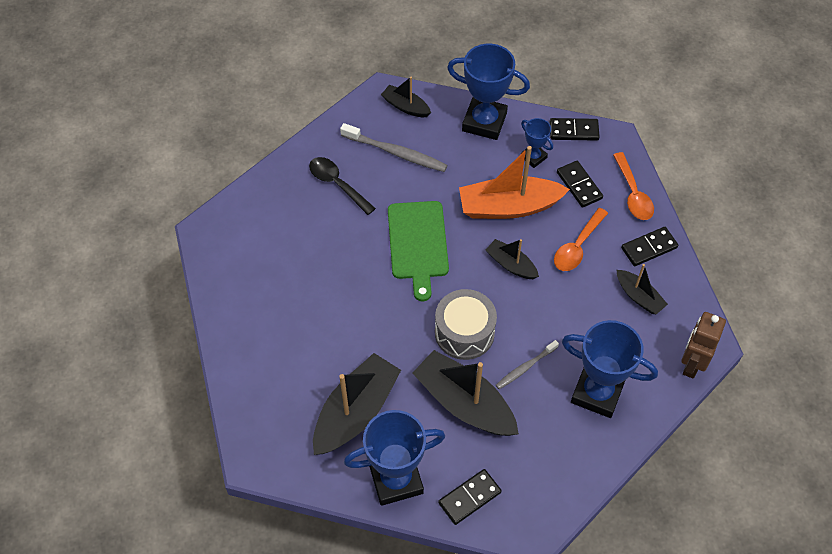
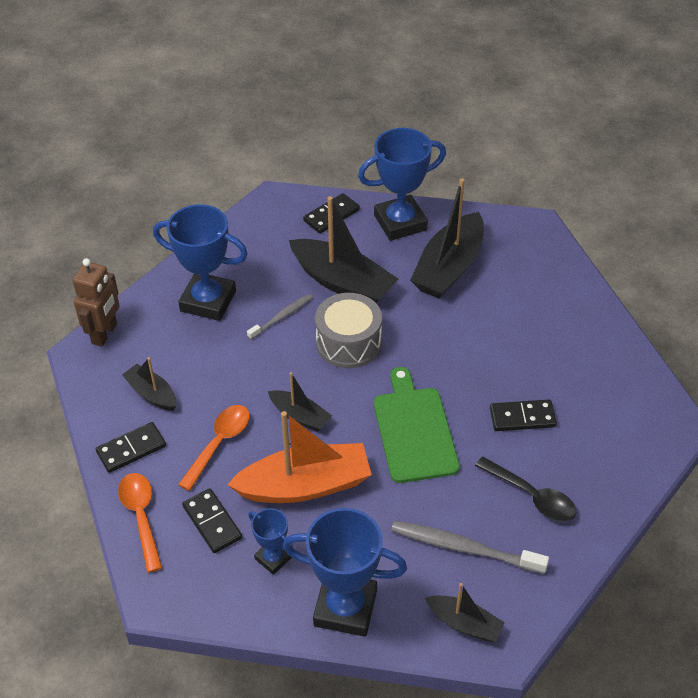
camera: 175 degrees right, 10 degrees down
(574, 131) = (214, 605): black domino -> black domino (522, 417)

